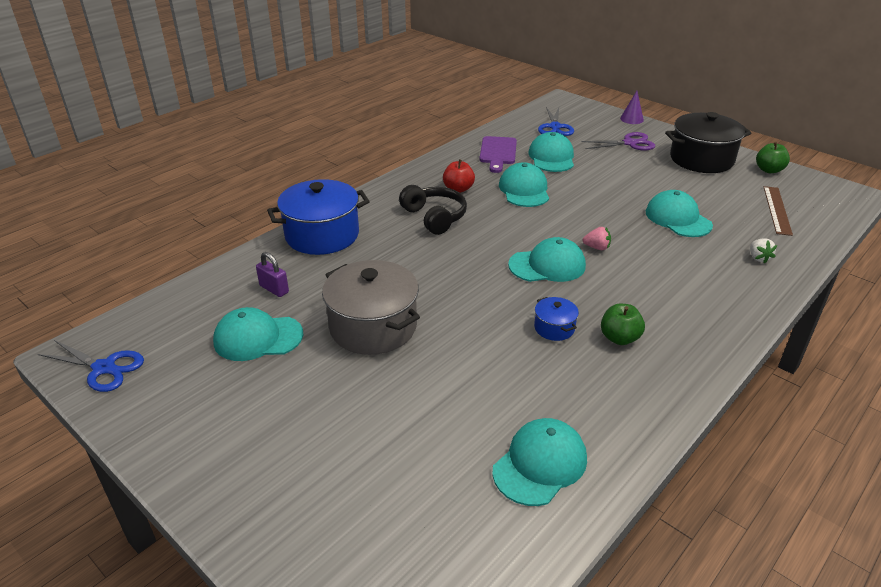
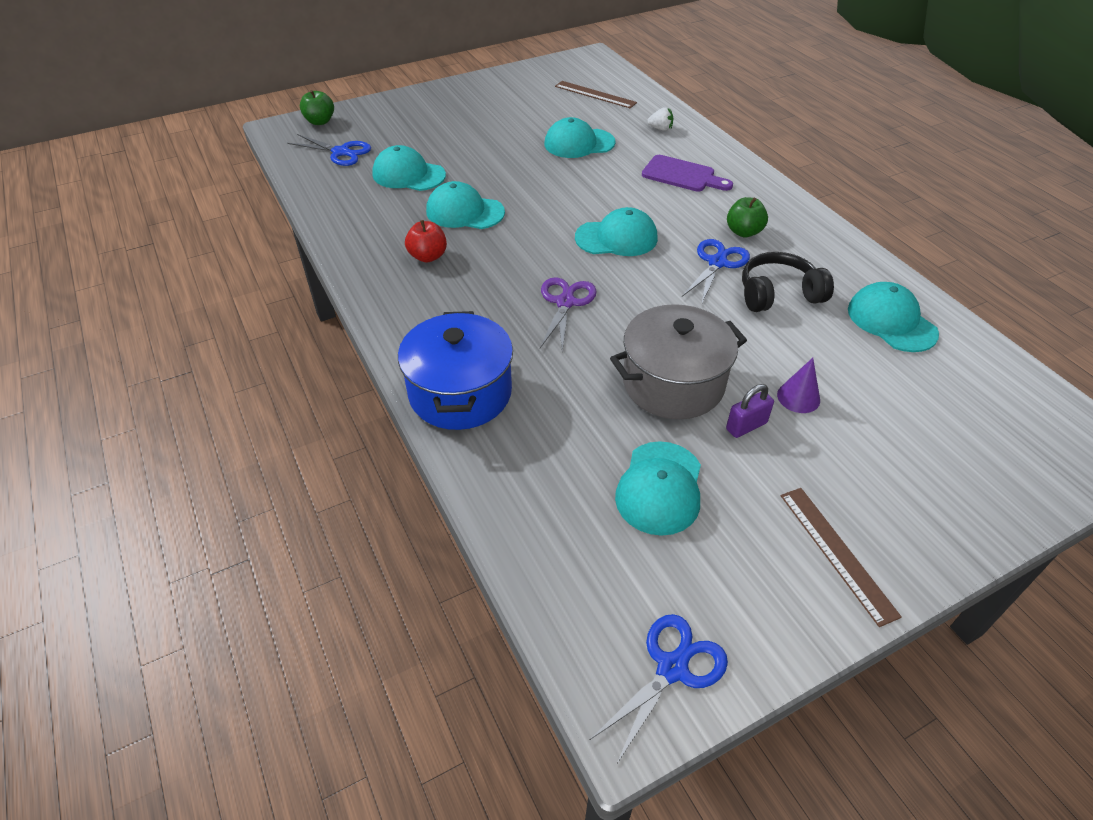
camera: 70 degrees left, 10 degrees up
(211, 443) = (837, 553): none -> brown ruler
(274, 289) = (562, 459): purple padlock -> purple padlock (746, 426)
(434, 217) = (479, 289): black headphones -> black headphones (778, 294)
(498, 152) = (366, 206): purple cutting board -> purple cutting board (682, 175)
(547, 265) = (616, 238): turquoise cap -> turquoise cap turned 75 degrees clockwise
(554, 328) = (717, 263): blue pot -> blue scissors
(596, 247) = (601, 201): pink strawberry -> none
(630, 143) = (420, 121): purple scissors -> purple scissors (565, 302)
(631, 119) = (369, 103): purple cone -> purple cone (798, 397)
(701, 159) = (484, 96): black pot -> none
(769, 170) = (529, 74): green apple -> green apple (320, 121)

